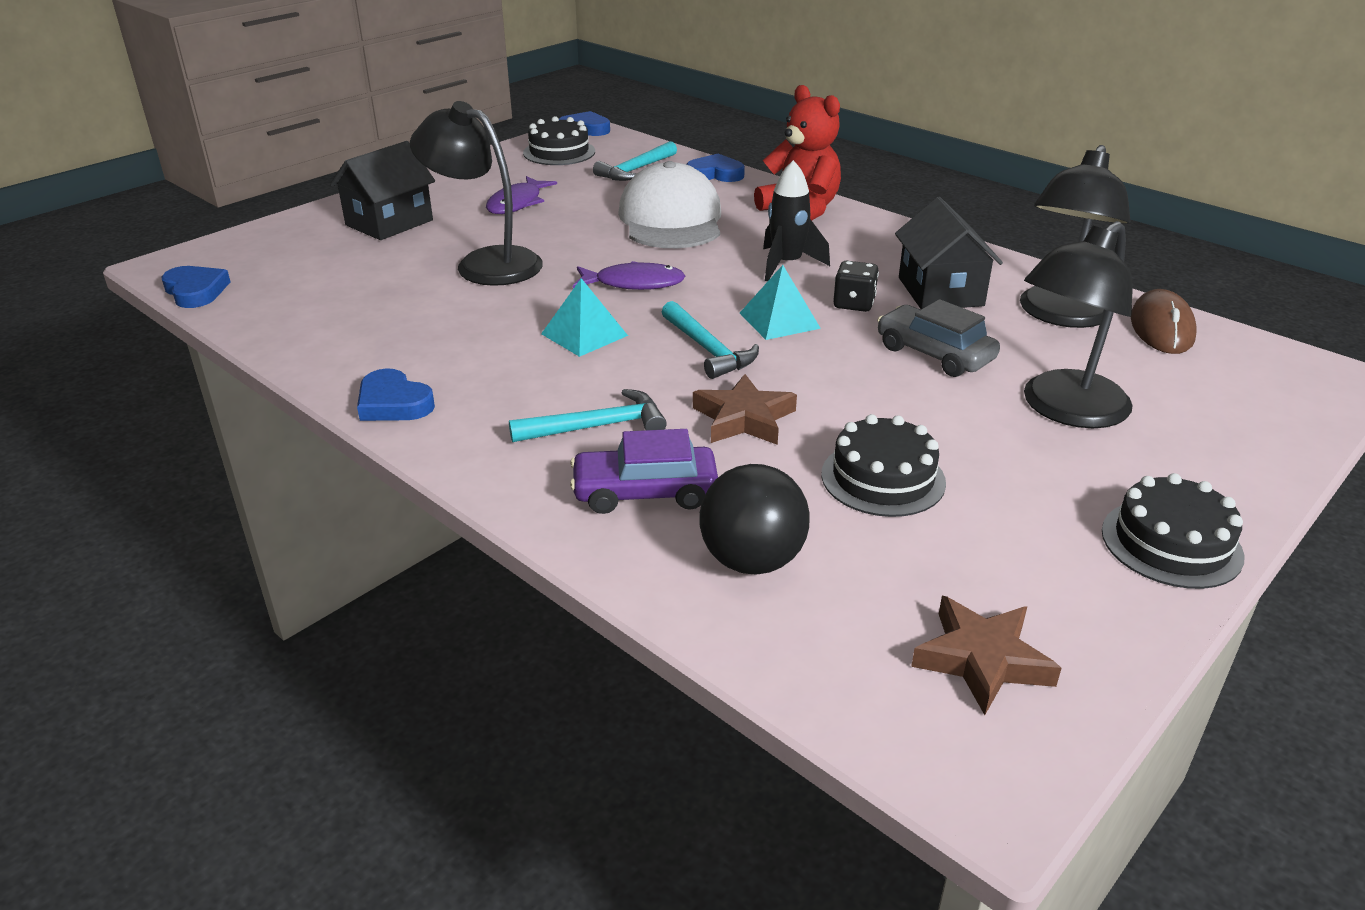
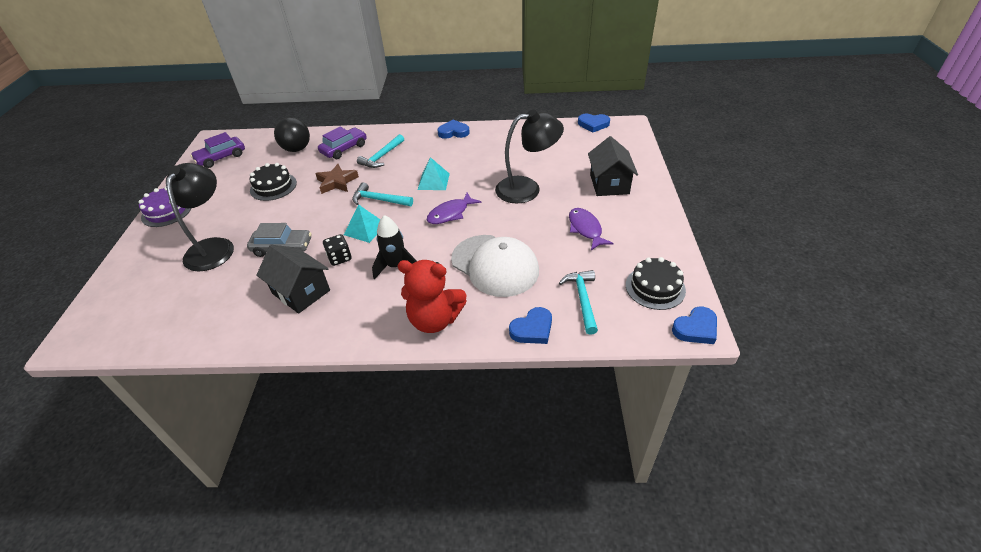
camera: 140 degrees right, 10 degrees up
(982, 660) = (221, 157): brown star -> purple car
(1061, 316) = (227, 309): black lamp -> none
(1161, 328) = (167, 330): brown mouse -> none
(1171, 543) = (167, 211): black cake -> purple cake

